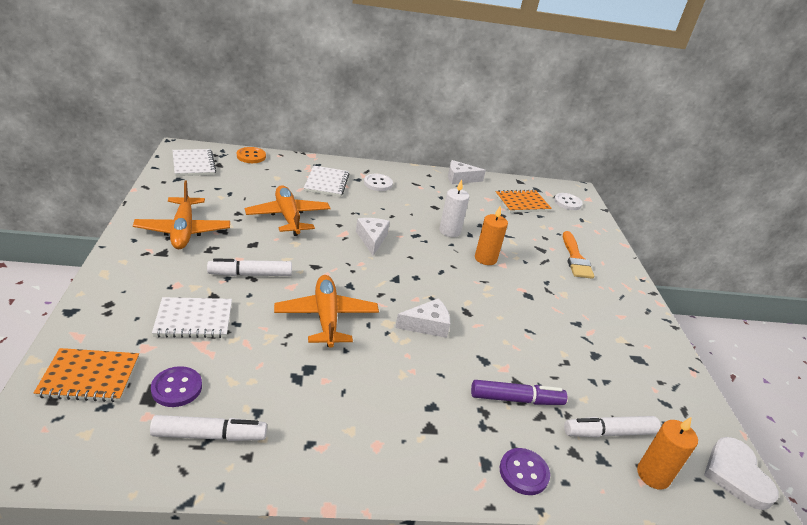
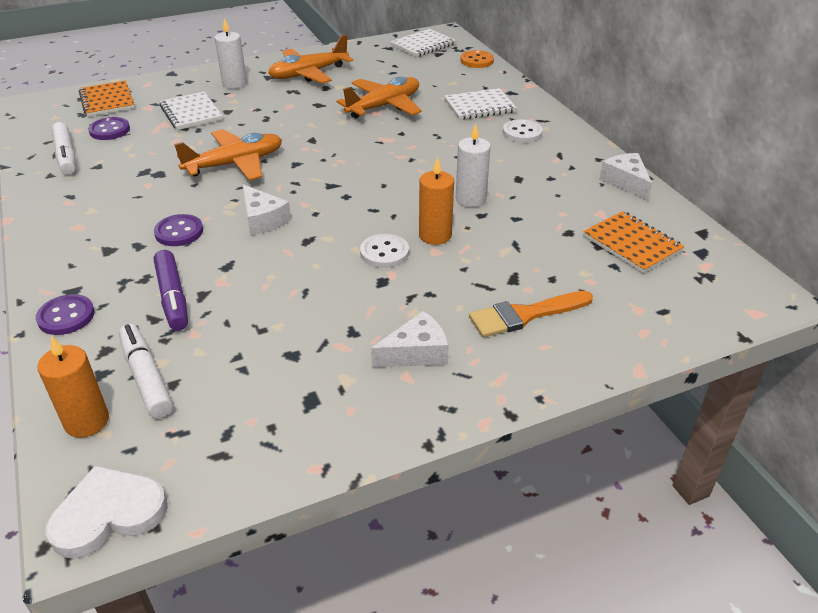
camera: 75 degrees right, 5 degrees up
(154, 276) = (234, 84): none -> white candle
(250, 274) = (270, 116): white marker -> none
(372, 239) = (393, 156): white cheese -> white cheese (416, 352)
(422, 376) = (179, 232): none -> purple button
(567, 202) = (702, 289): white button -> white button (384, 252)

